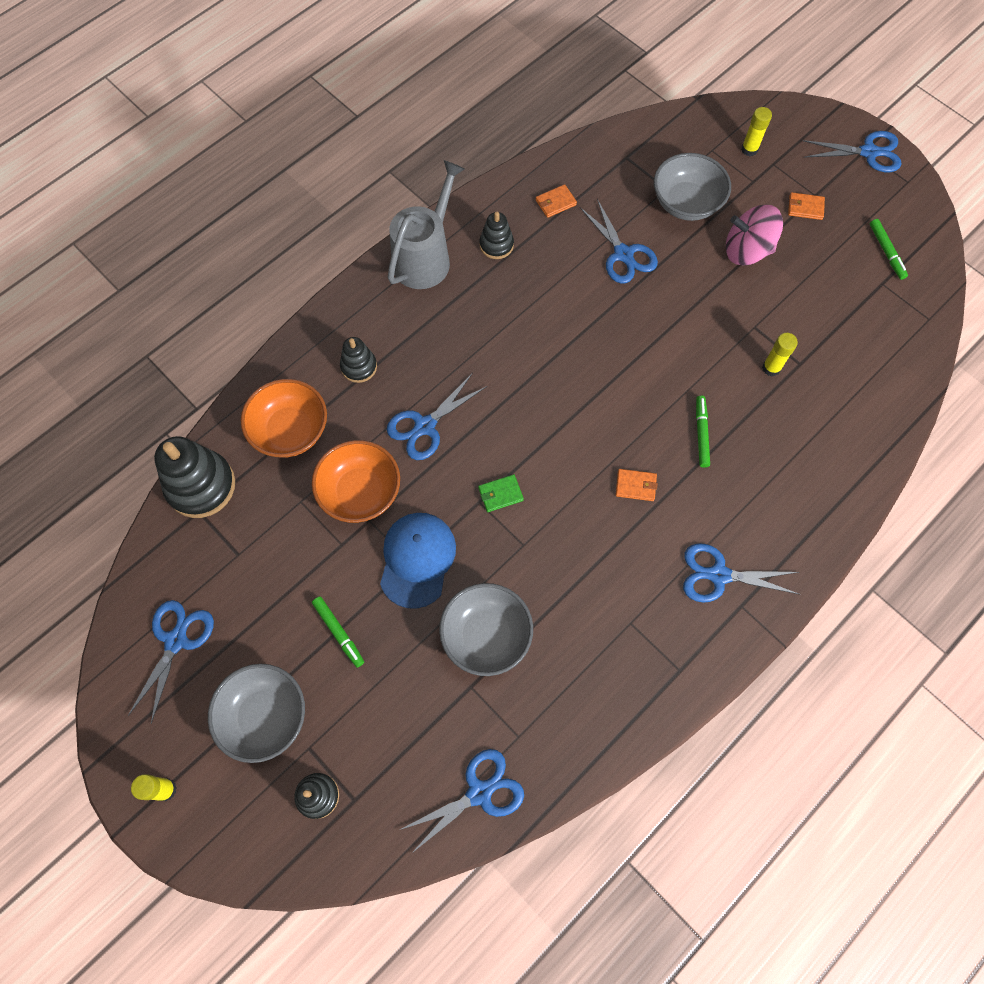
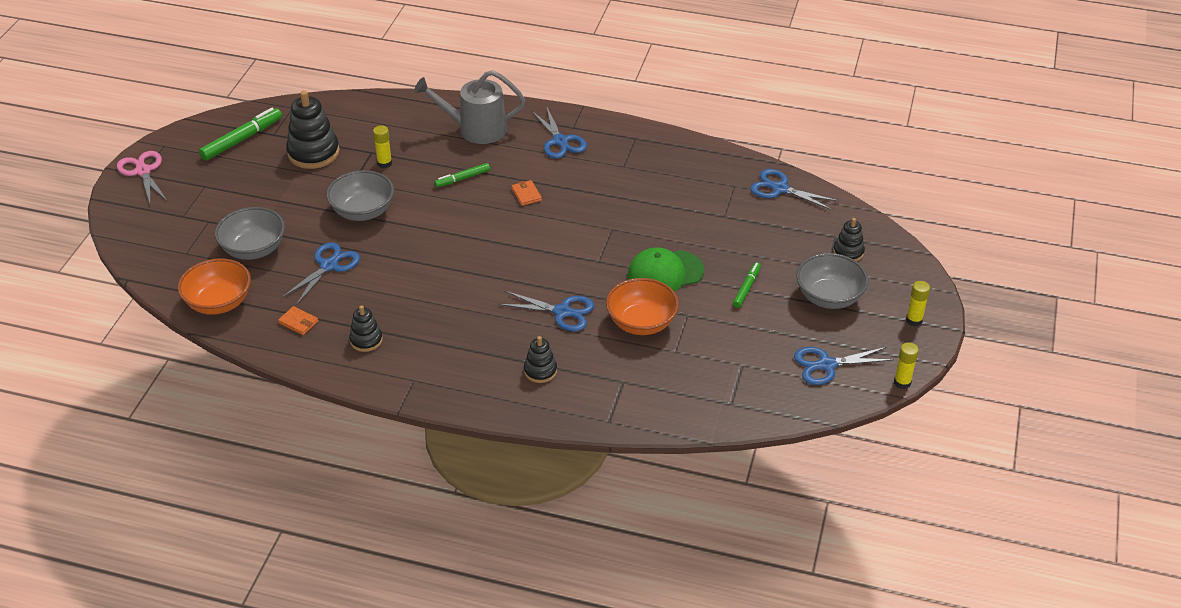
camera: 120 degrees left, 25 degrees down
(201, 486) = (711, 412): black stacking toy -> black stacking toy (313, 153)
(290, 431) = (625, 384): orange bowl -> orange bowl (219, 302)
(417, 559) = (665, 273): blue cap -> green cap
(425, 257) = (407, 378): grey watering can -> grey watering can (476, 129)
(486, 636) = (687, 222): grey bowl -> grey bowl (363, 211)
(500, 494) = (584, 253): green wallet -> none
(747, 250) = (283, 204): pink spinning top -> none
(749, 149) = (174, 233): yellow glue stick -> yellow glue stick (902, 382)
(805, 207) = (221, 187): orange wallet -> none
(868, 152) = (143, 171): blue scissors -> pink scissors
(886, 252) = (242, 139): green marker -> green marker, size x1.66

